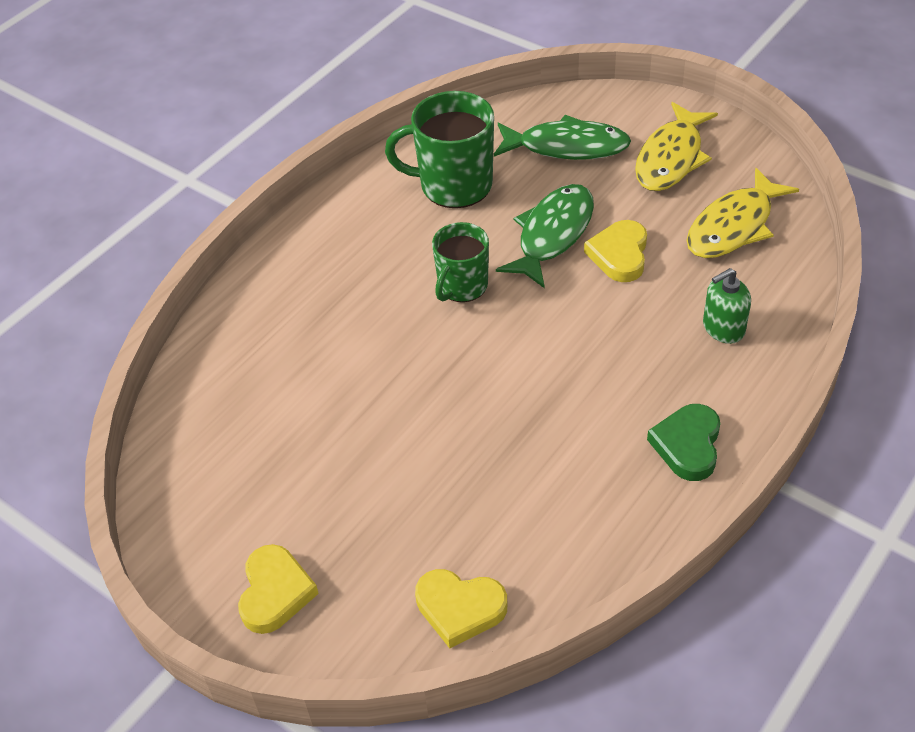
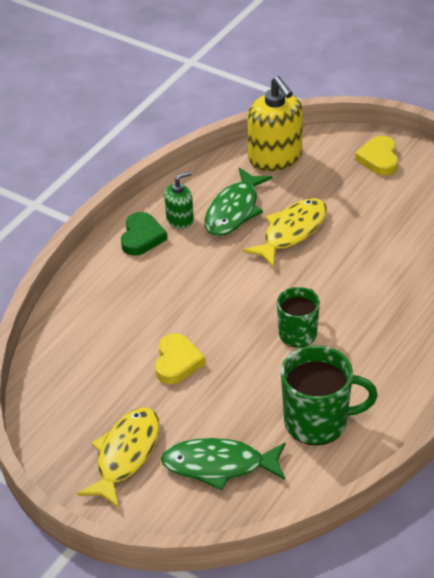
camera: 175 degrees right, 5 degrees down
(460, 608) = (275, 157): yellow heart -> yellow soap dispenser
(552, 234) = (230, 378): green fish -> green fish (234, 210)
(723, 328) = (106, 309): green soap dispenser -> green soap dispenser (180, 219)
(734, 226) = (83, 389): yellow fish -> yellow fish (291, 232)

